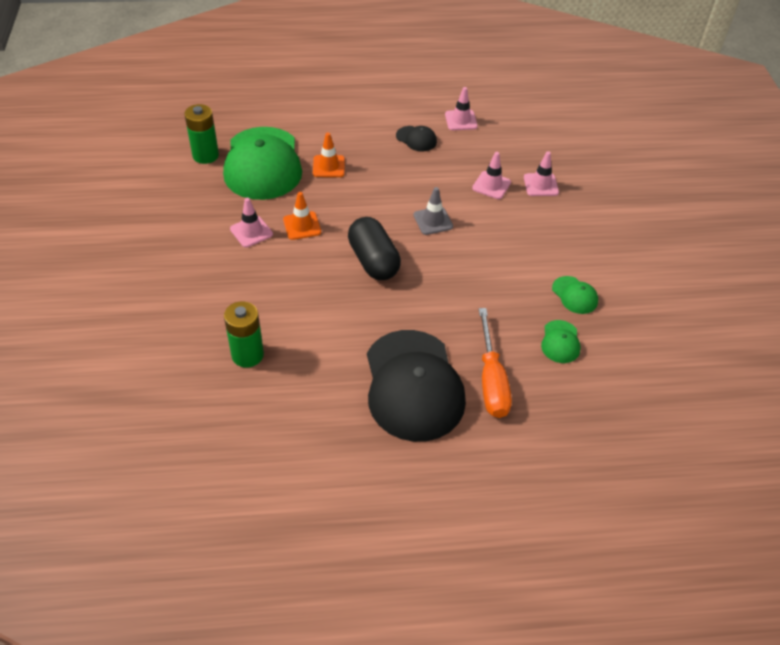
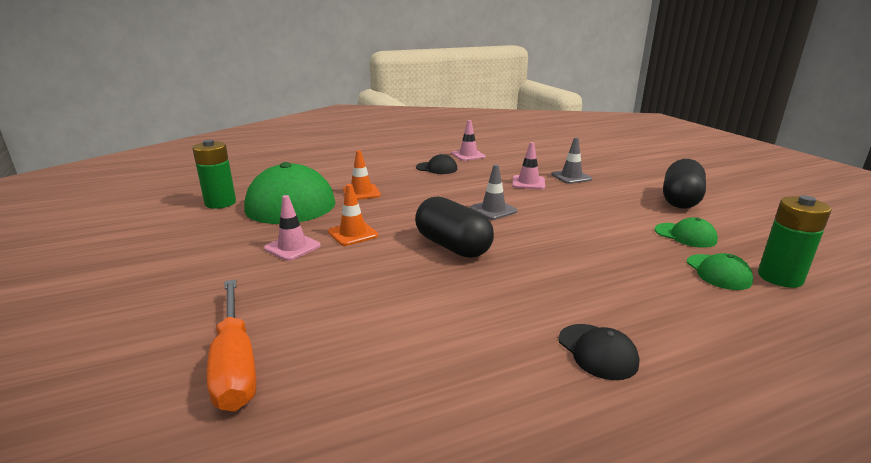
camera: 15 degrees left, 25 degrees down
(247, 355) = (331, 370): green battery -> green battery (780, 277)
(413, 385) = (597, 351): black cap -> black cap, size x0.42
(491, 380) = (687, 323): orange screwdriver -> orange screwdriver (235, 363)
(541, 185) = (571, 177): pink traffic cone -> grey traffic cone
(617, 247) = (680, 200): none -> black capsule

